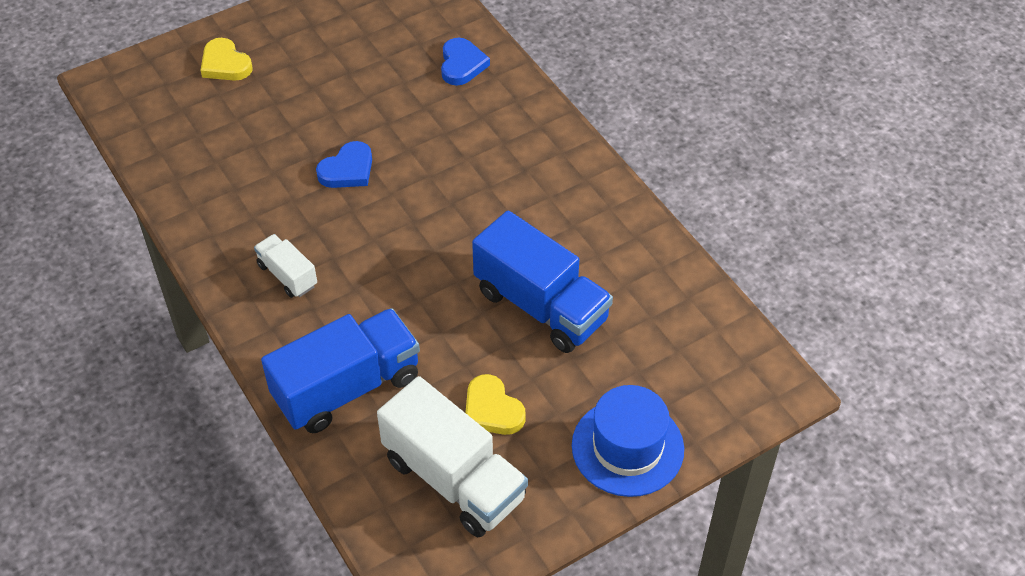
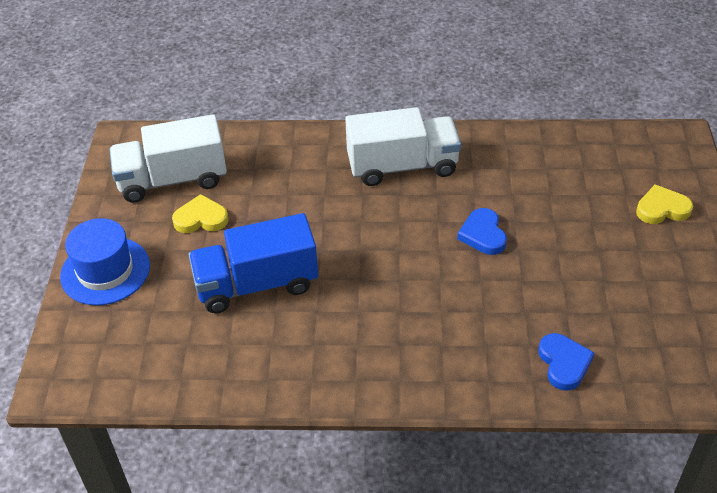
camera: 125 degrees right, 5 degrees down
(287, 275) = (402, 166): white truck -> white truck, size x1.97
(347, 388) = (284, 160): blue truck -> none
(462, 65) = (564, 363): blue heart -> blue heart turned 135 degrees counterclockwise

